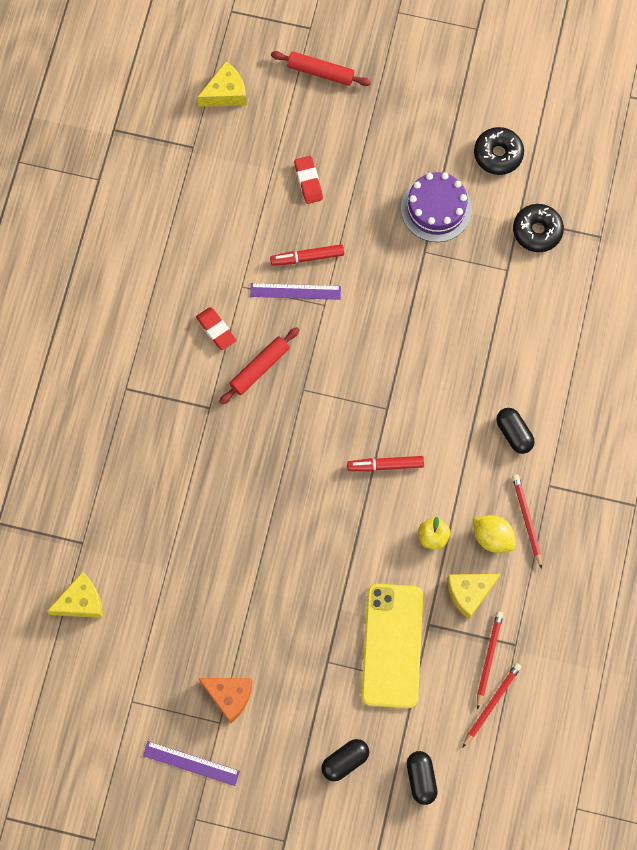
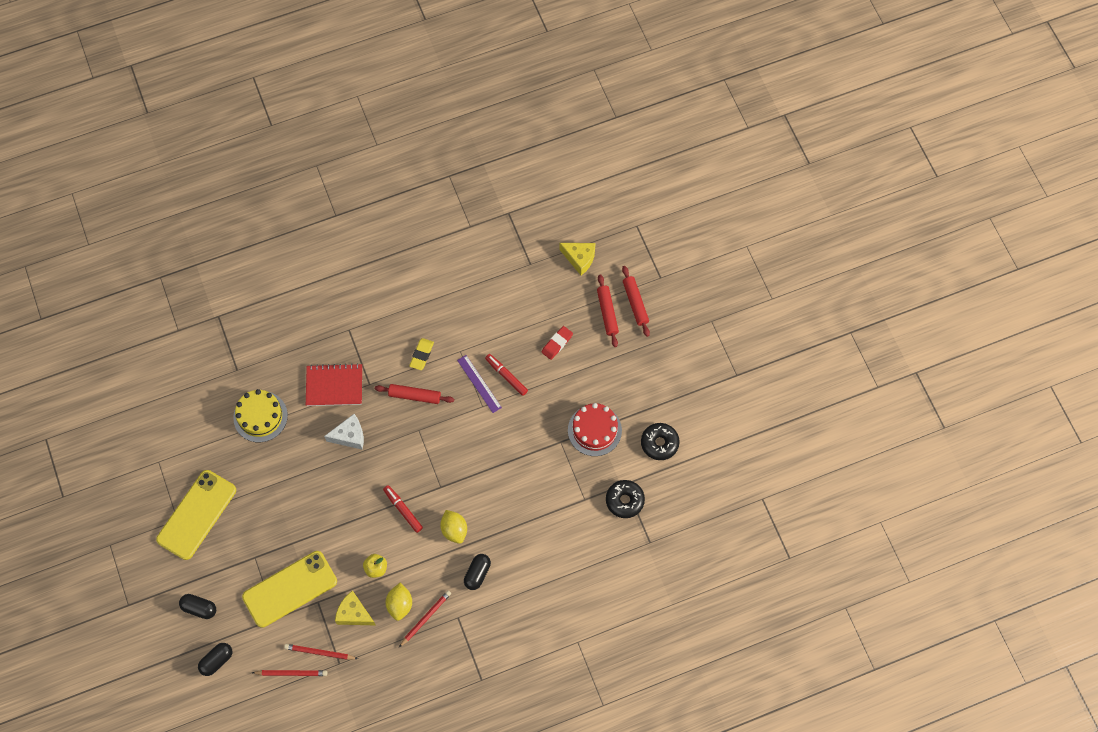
camera: 55 degrees right, 5 degrees down
(81, 602) = (200, 393): yellow cheese -> none
(160, 551) = (260, 416): none -> yellow cake
(183, 447) = (334, 386): none -> red notebook
(191, 763) = (142, 520): purple ruler -> none
(216, 330) = (421, 355): red eraser -> yellow eraser
(229, 696) = (197, 515): orange cheese -> yellow phone
(256, 468) = (350, 436): none -> white cheese
(310, 107) = (607, 313): none -> red rolling pin
(436, 209) = (594, 430): purple cake -> red cake
(447, 426) = (454, 530): none -> yellow lemon
(488, 658) = (319, 652): red pencil -> red pencil turned 150 degrees counterclockwise

